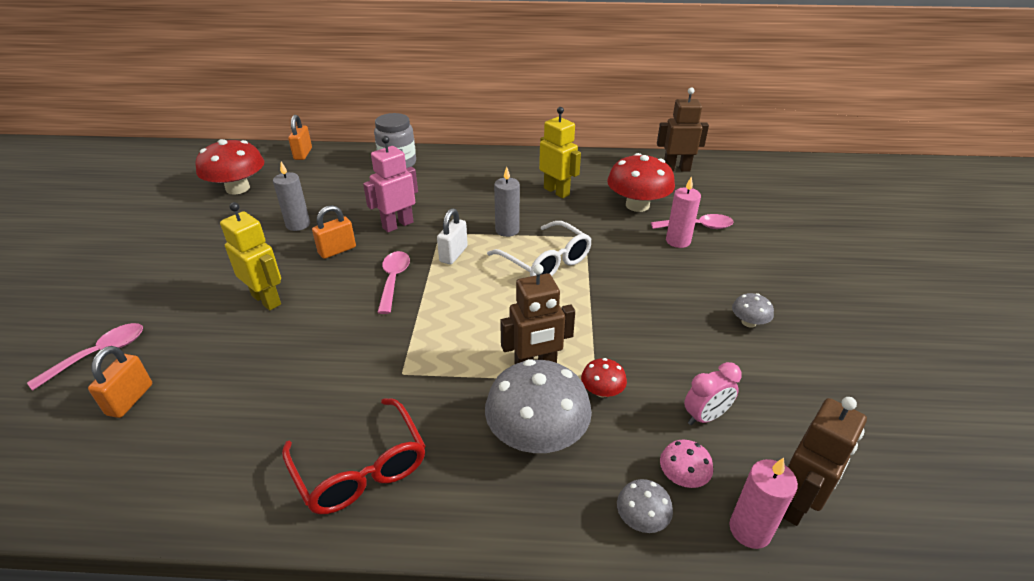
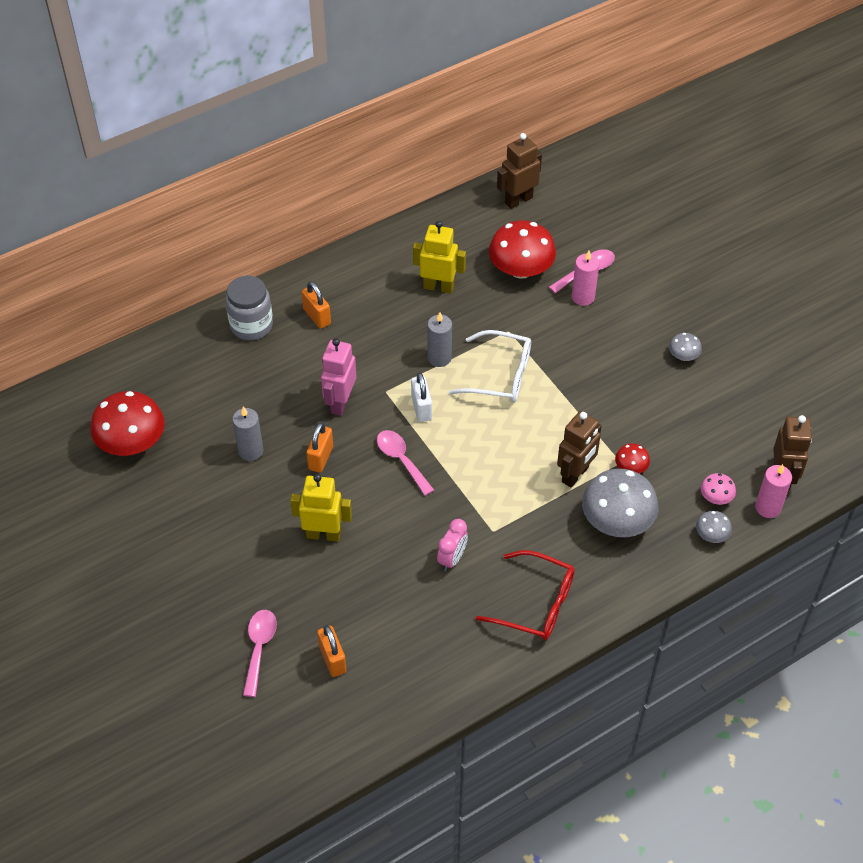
camera: 35 degrees left, 15 degrees up
(303, 154) = (135, 362): orange padlock -> orange padlock (317, 316)
(705, 417) = (703, 450): pink clock -> pink clock (452, 559)

